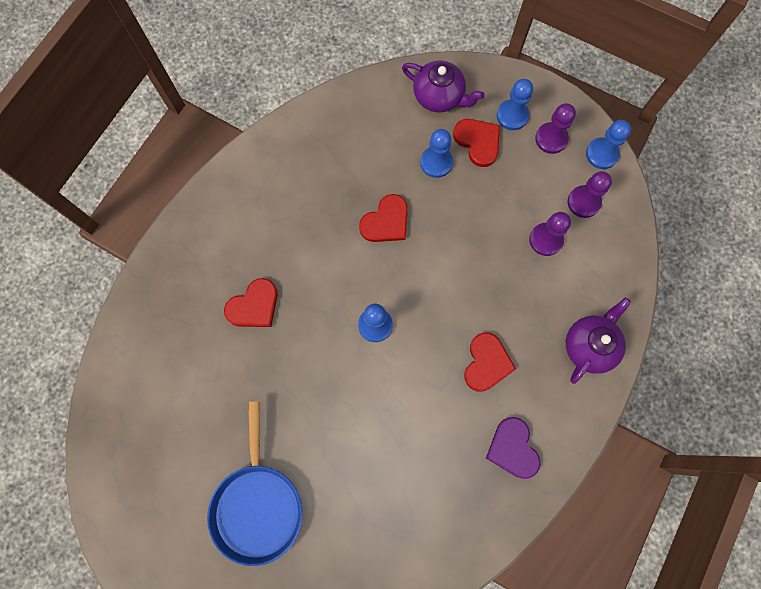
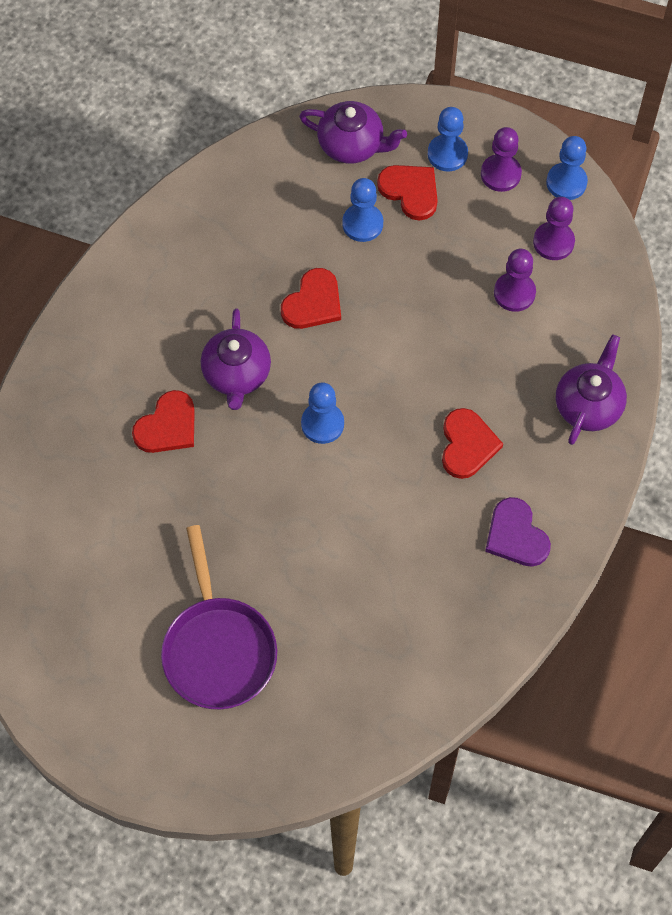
camera: 10 degrees left, 10 degrees down
(257, 505) = (218, 649): blue pan -> purple pan
(316, 271) = (236, 374): none -> purple teapot

